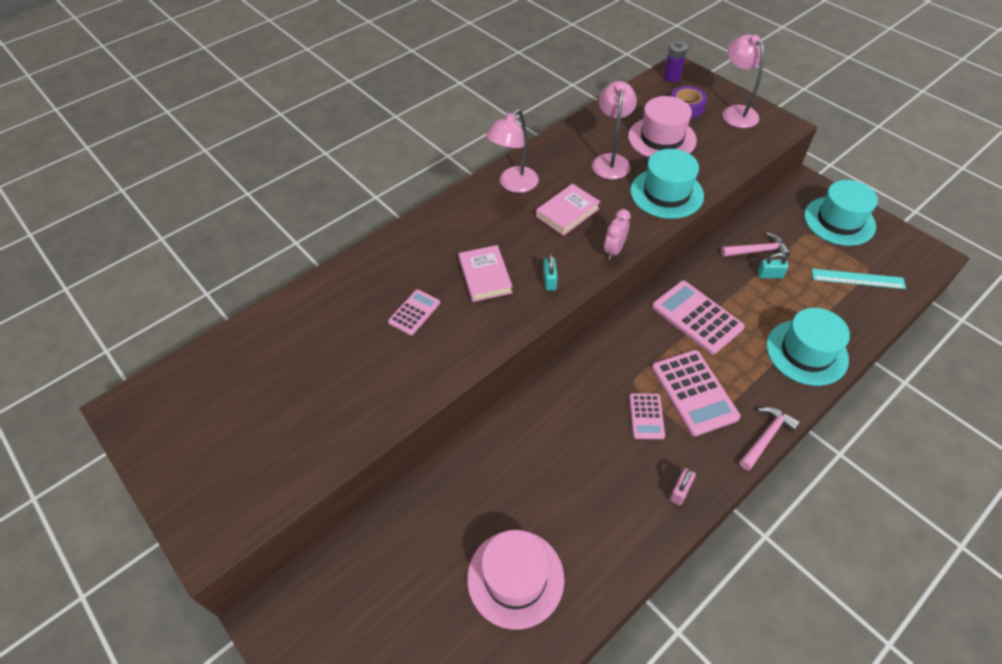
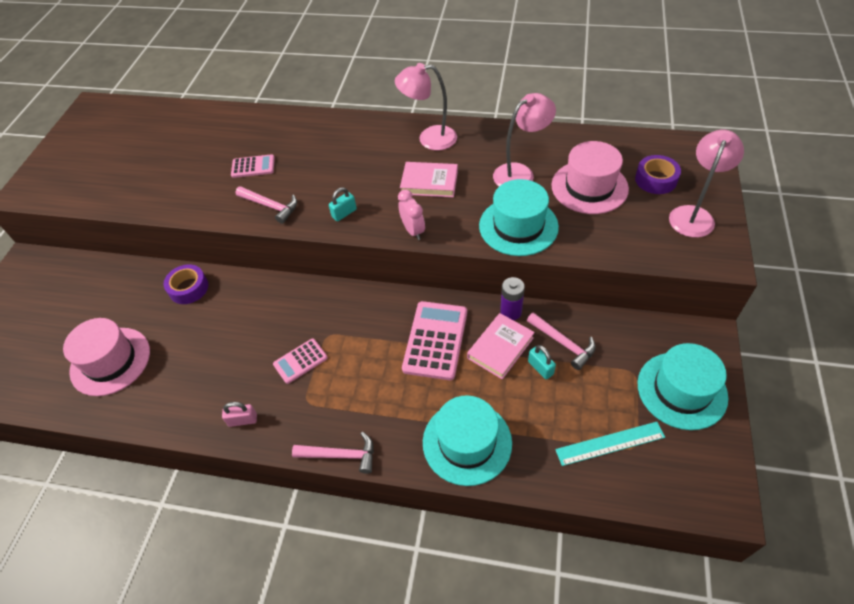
camera: 55 degrees right, 0 degrees up
(477, 463) = (188, 288): none -> purple tape
(485, 276) = (317, 179): pink book -> pink book (500, 348)
(486, 325) = (270, 206): none -> pink hammer
(614, 250) = (413, 231): pink clock -> pink clock turned 75 degrees clockwise
(671, 77) = (687, 149): purple battery -> purple battery (511, 312)
(694, 392) = (349, 380): pink calculator -> none
(858, 279) = (610, 443): turquoise ruler -> turquoise ruler turned 75 degrees counterclockwise

